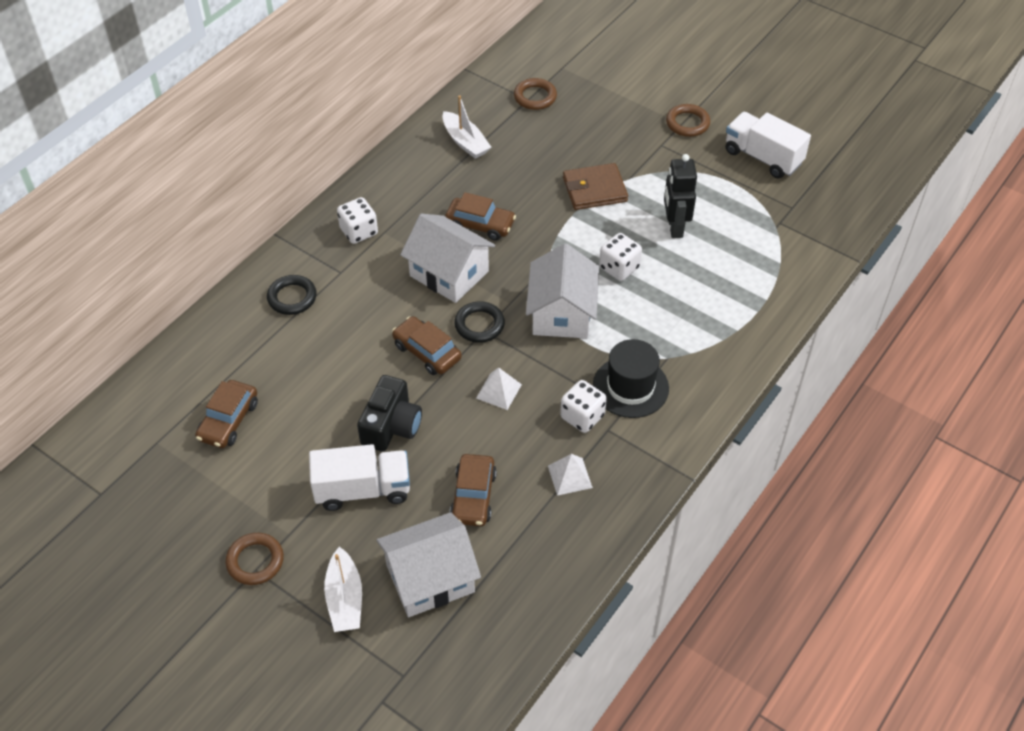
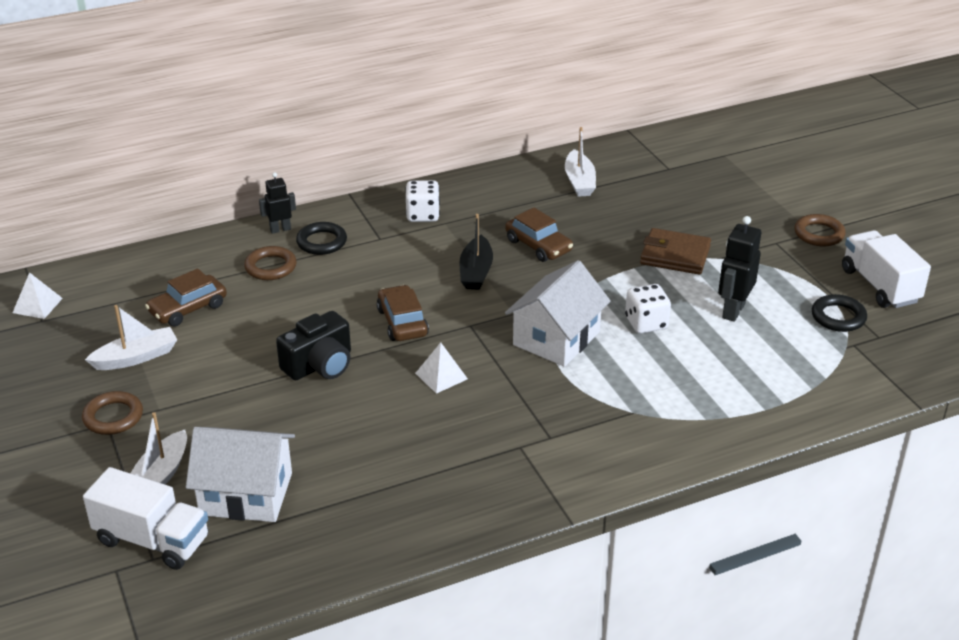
camera: 30 degrees right, 15 degrees down
(224, 492) = (136, 357): none -> white boat
(243, 299) = (280, 229): none -> black robot
(363, 490) = (250, 402): white truck -> white truck (152, 540)
(449, 273) = (476, 272): white house -> black boat
(473, 496) = (343, 447): brown car -> none
(479, 325) = (469, 319): black ring -> black ring (838, 317)
(535, 97) = (677, 169): brown ring -> brown ring (270, 267)
(569, 476) = (448, 469): white pyramid -> white pyramid (37, 305)
(582, 416) = (504, 426): white dice -> none
(630, 387) = (573, 421): black hat -> none

